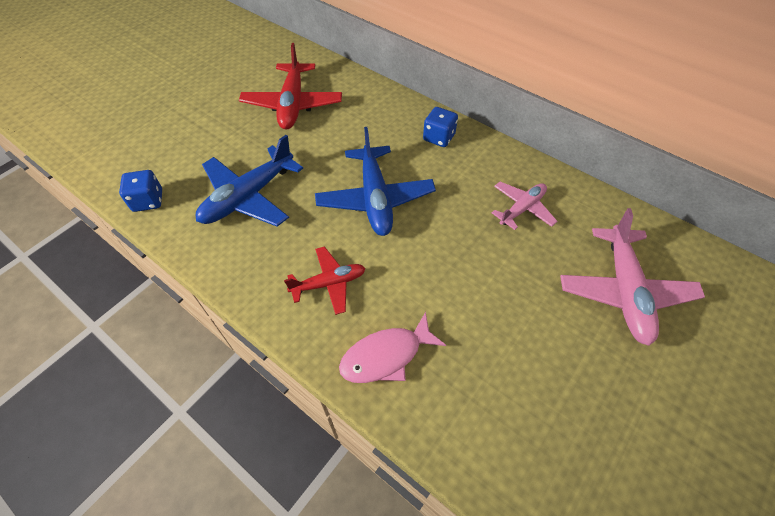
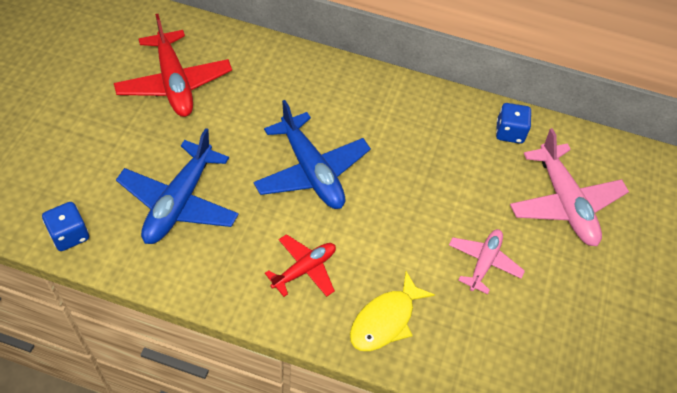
camera: 25 degrees left, 0 degrees up
(386, 355) = (385, 320): pink fish -> yellow fish
(439, 137) = (348, 88): blue dice -> blue dice (509, 132)
(522, 209) = (454, 146): pink plane -> pink plane (484, 263)

